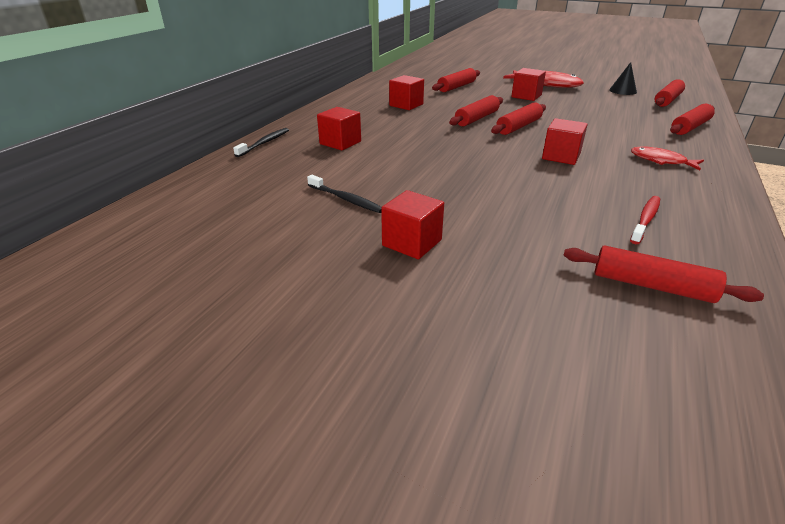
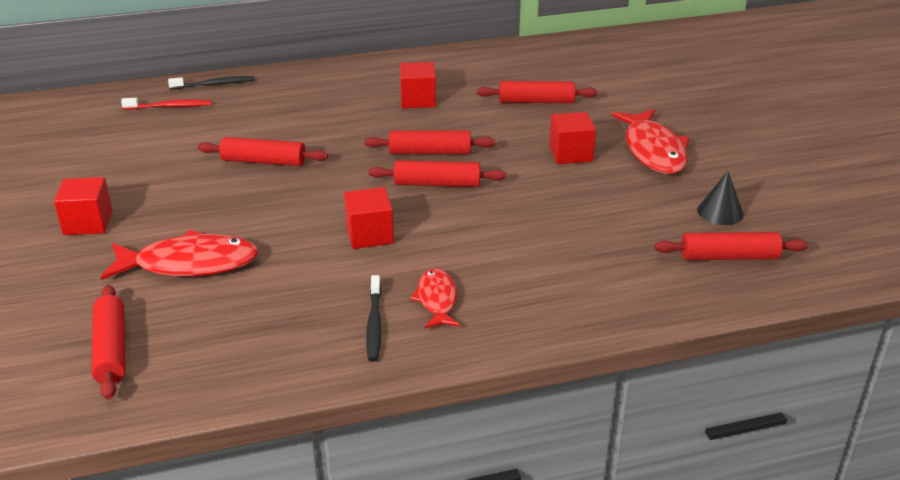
camera: 50 degrees right, 0 degrees up
(340, 143) = (258, 114): red cube -> none
(346, 199) = (137, 167): black toothbrush -> black toothbrush (374, 324)
(537, 219) = (190, 264): none -> red fish
(645, 219) = (248, 321): red toothbrush -> red toothbrush (170, 107)
(690, 127) = (611, 298): red rolling pin -> red rolling pin (263, 161)

